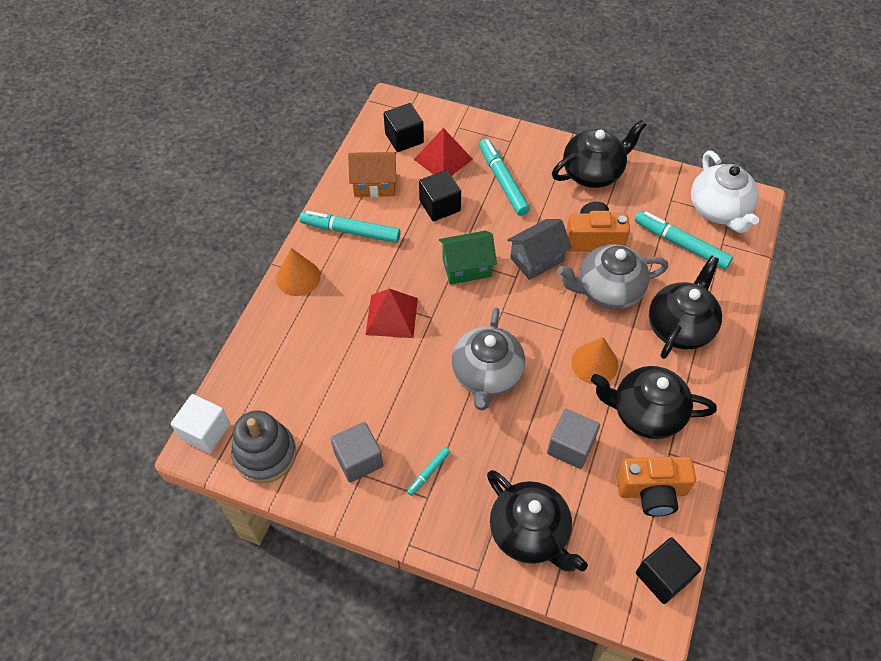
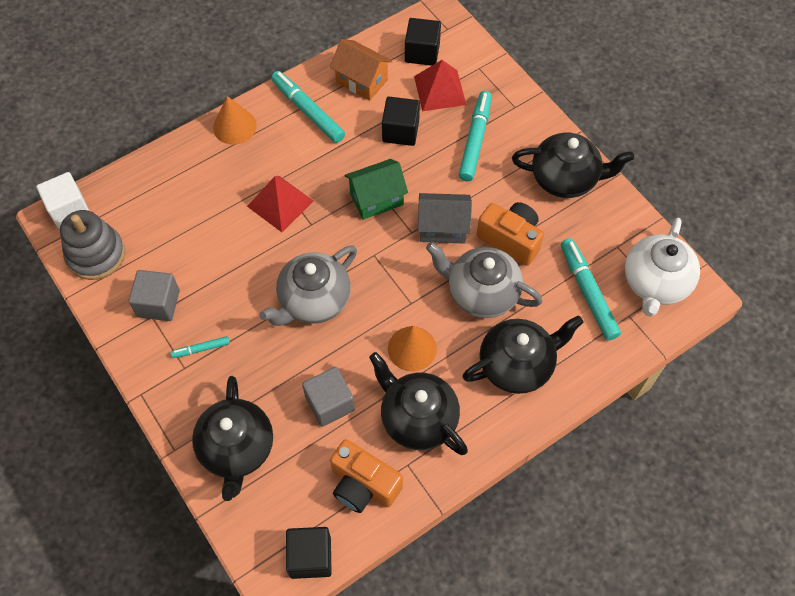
camera: 35 degrees right, 5 degrees up
(466, 267) = (376, 199): green house -> green house turned 45 degrees counterclockwise

